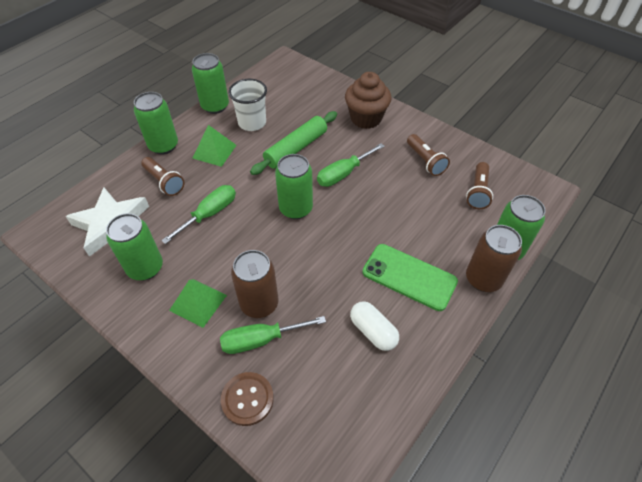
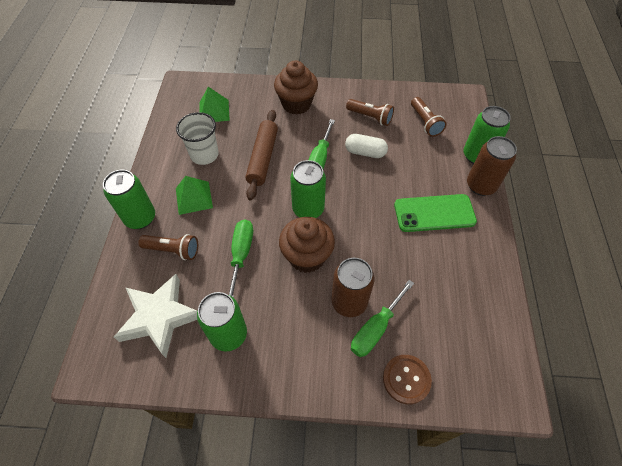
camera: 35 degrees left, 5 degrees up
(198, 302) = (301, 333): green pyramid -> green pyramid (214, 111)
(215, 106) = (155, 156): green can -> none
(259, 246) = (307, 256): none -> brown cupcake
(296, 148) = (262, 158): green rolling pin -> brown rolling pin
(373, 331) = (445, 269): white capsule -> white capsule (365, 152)

